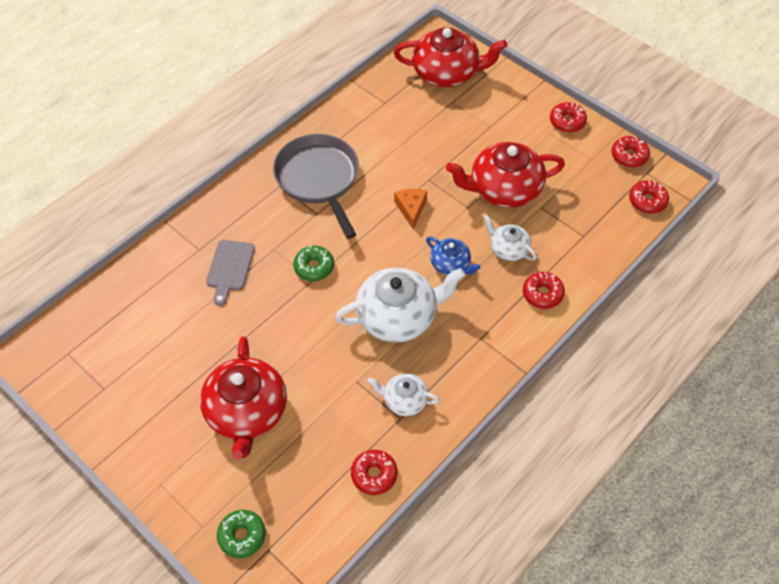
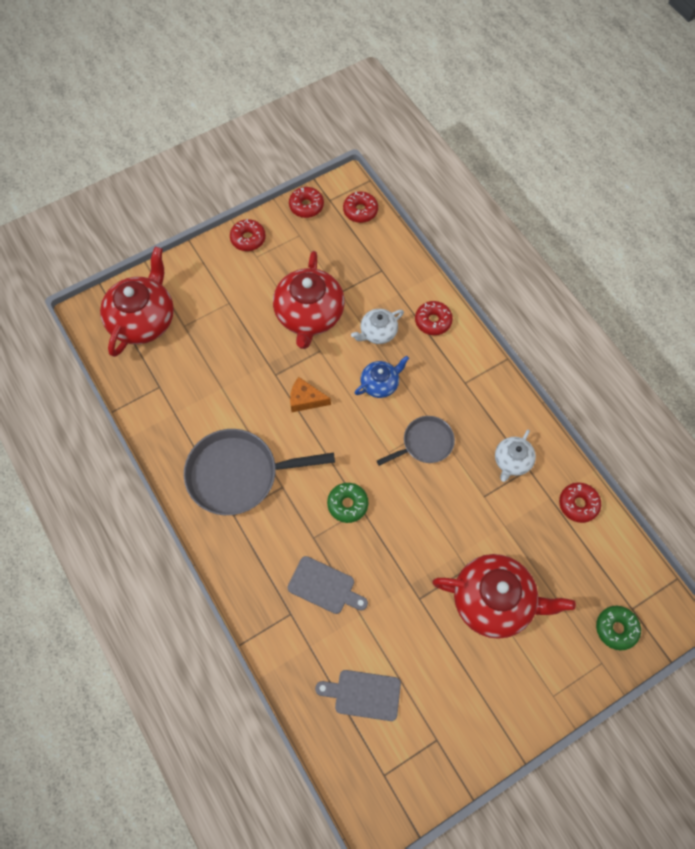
camera: 75 degrees left, 10 degrees up
(136, 321) = (363, 694): none -> grey cutting board
(398, 316) = (425, 443): white teapot -> grey pan

